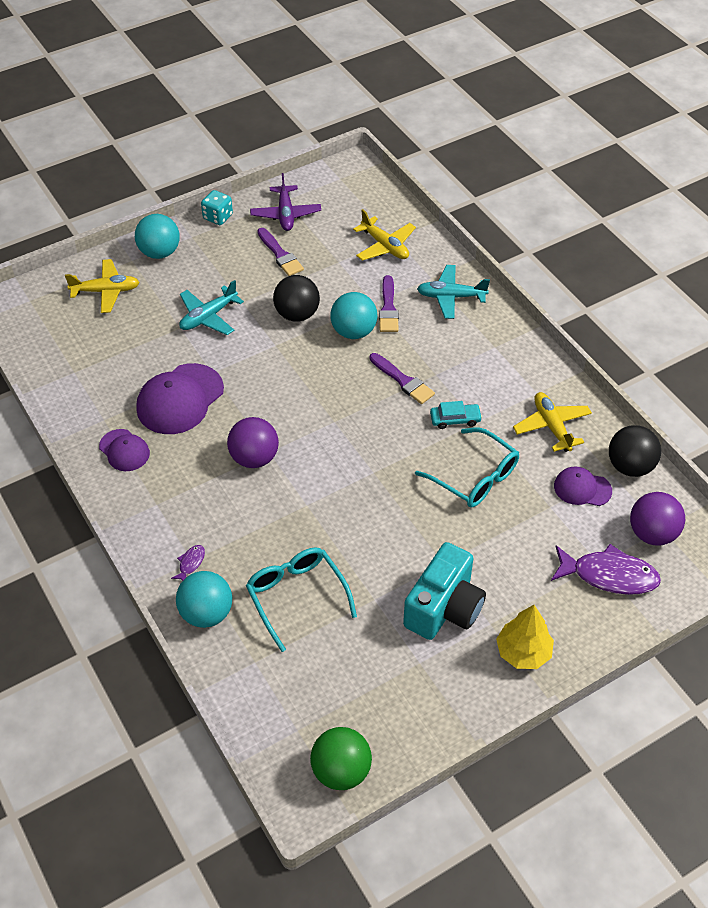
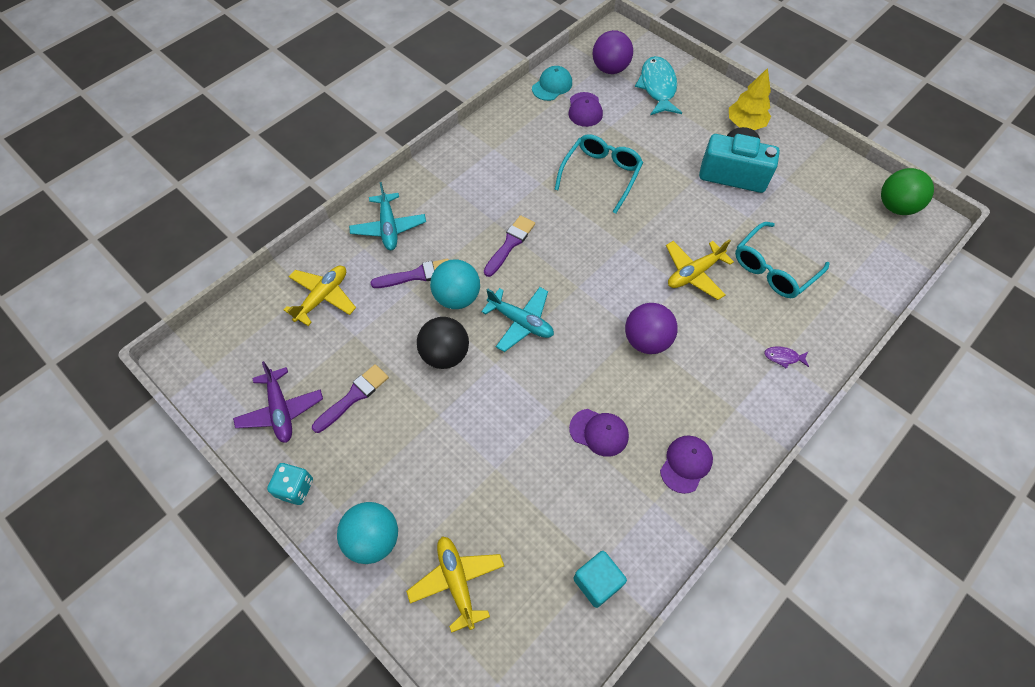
camera: 105 degrees left, 10 degrees up
(63, 368) = (597, 582): none -> turquoise cube
(180, 399) = (599, 432): purple cap -> purple cap, size x0.57
(206, 613) = (824, 329): turquoise ball -> none
(208, 317) = (471, 443): turquoise plane -> turquoise plane (521, 322)
(285, 214) = (281, 410): purple plane -> purple plane turned 90 degrees clockwise
(455, 419) = (543, 198): turquoise car -> none
(552, 426) = (528, 134): yellow plane -> yellow plane (694, 273)
(609, 575) = (658, 87): purple fish -> turquoise fish
(630, 466) = (552, 86): black ball -> turquoise cap

